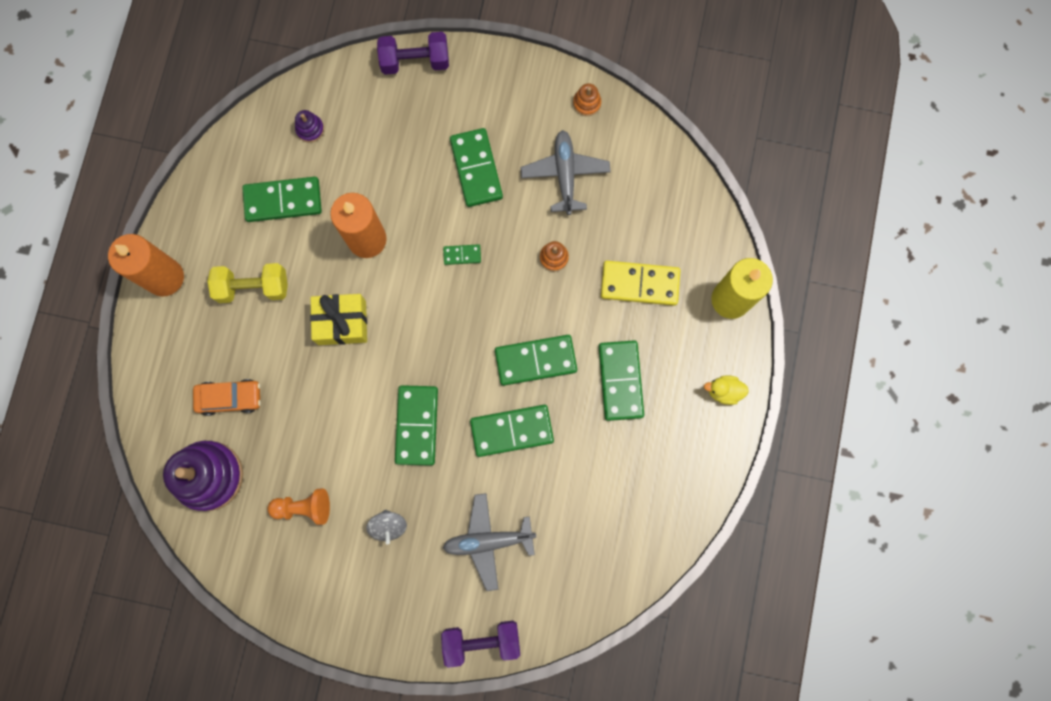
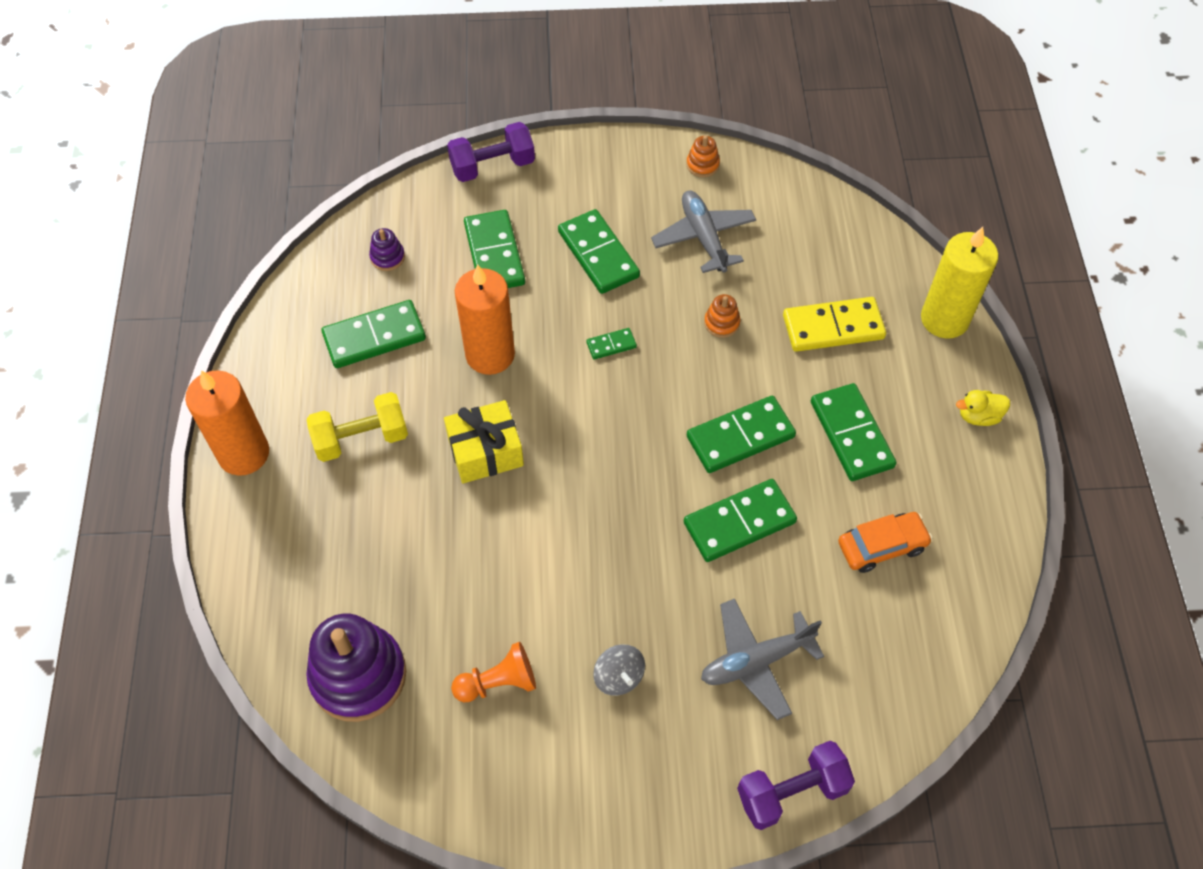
camera: 15 degrees left, 20 degrees down
(230, 398) = (363, 573): orange car -> orange car (882, 546)
(416, 425) = (617, 546): green domino -> green domino (494, 254)

